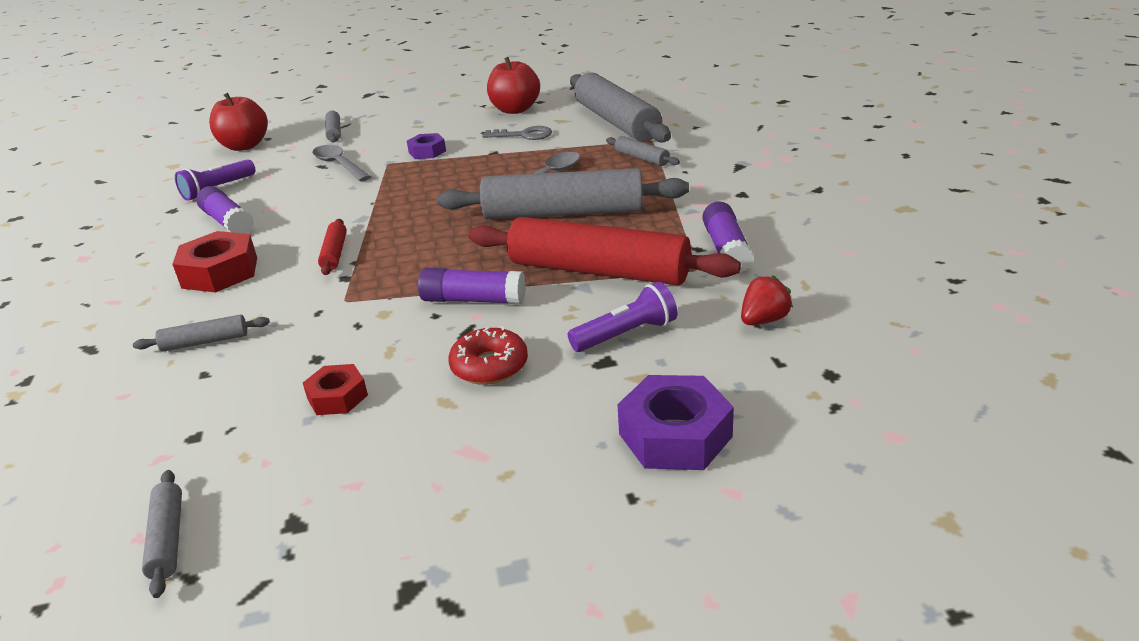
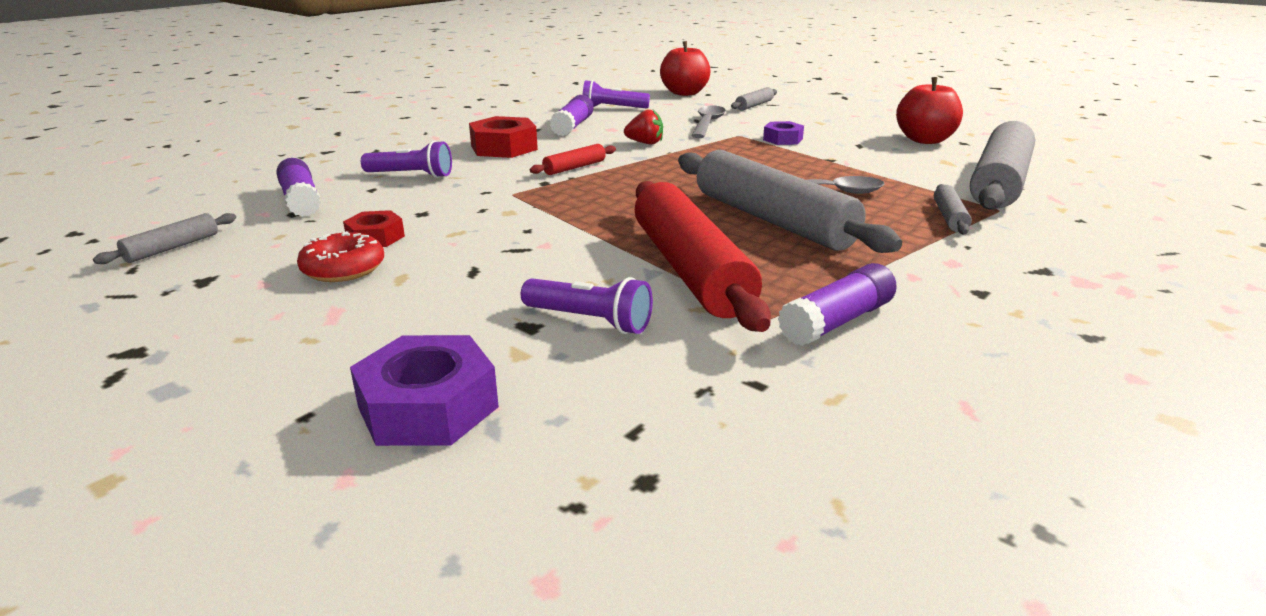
camera: 50 degrees right, 5 degrees down
(205, 342) = (411, 175): grey rolling pin -> purple flashlight
(473, 300) = (568, 235): purple glue stick -> purple glue stick (301, 200)
(489, 366) = (470, 277): red donut -> red donut (343, 269)
(524, 135) = (885, 158): grey key -> none
(763, 320) = (713, 393): red strawberry -> red strawberry (645, 143)

